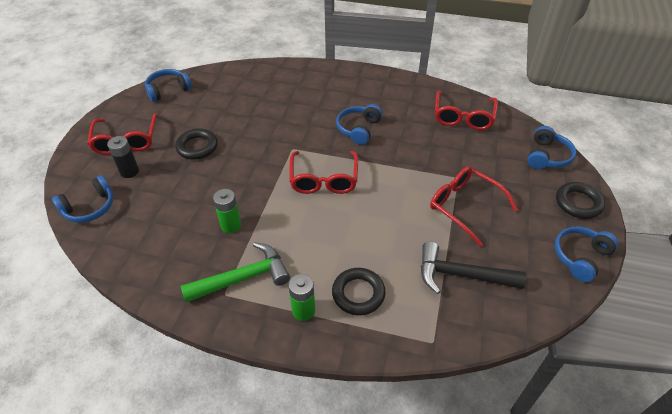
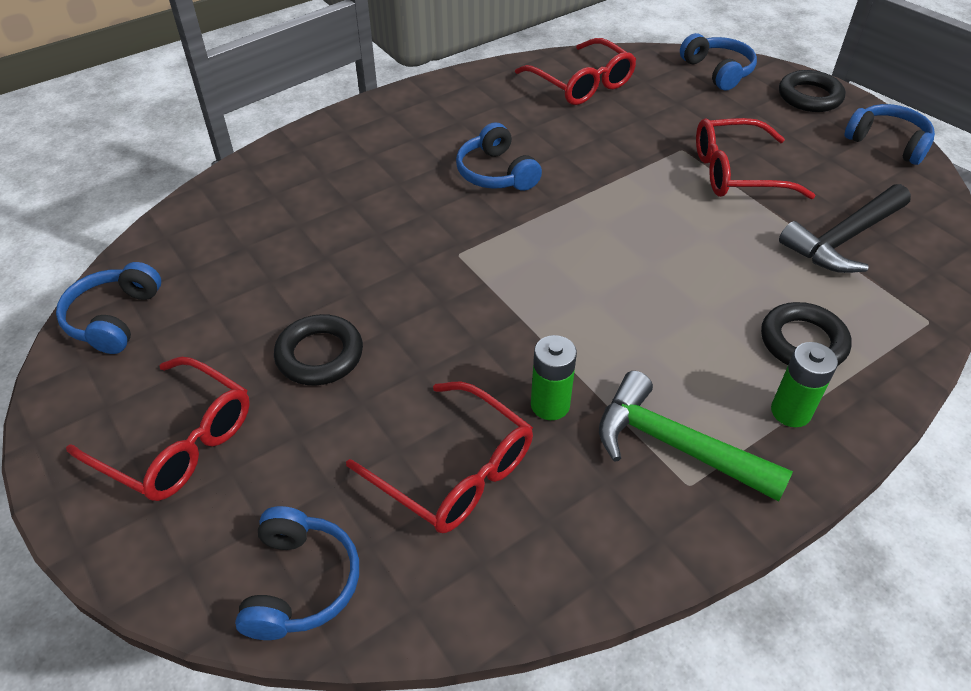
camera: 50 degrees left, 0 degrees up
(129, 171) = (271, 476): black battery -> none
(243, 278) = (674, 445): green hammer -> green hammer turned 75 degrees counterclockwise
(324, 179) = (558, 258): red glasses -> red glasses (453, 470)
(580, 257) = (887, 143): blue headphones -> blue headphones turned 135 degrees clockwise

